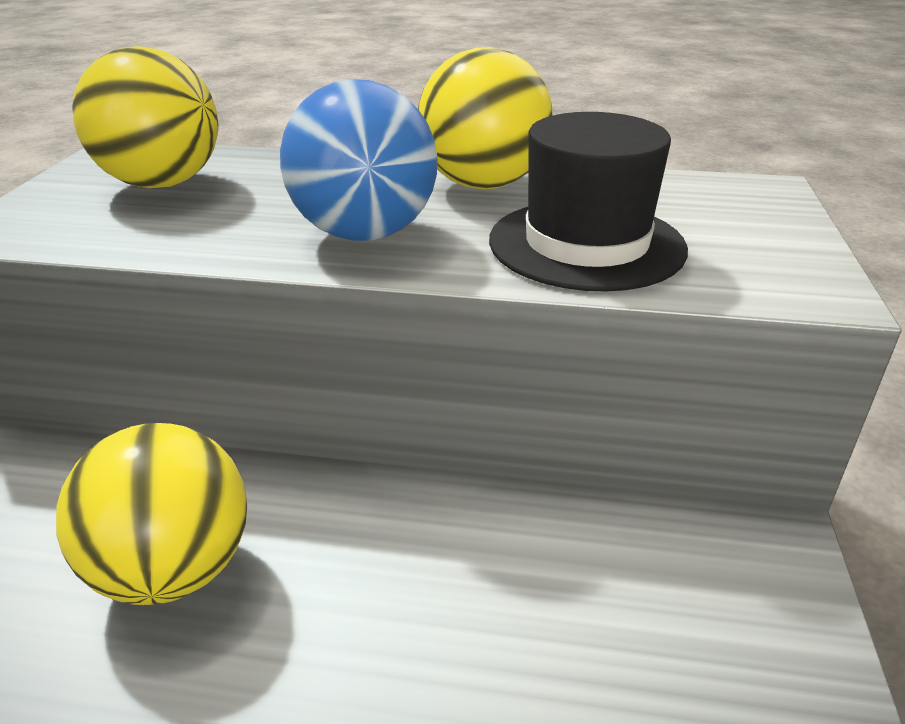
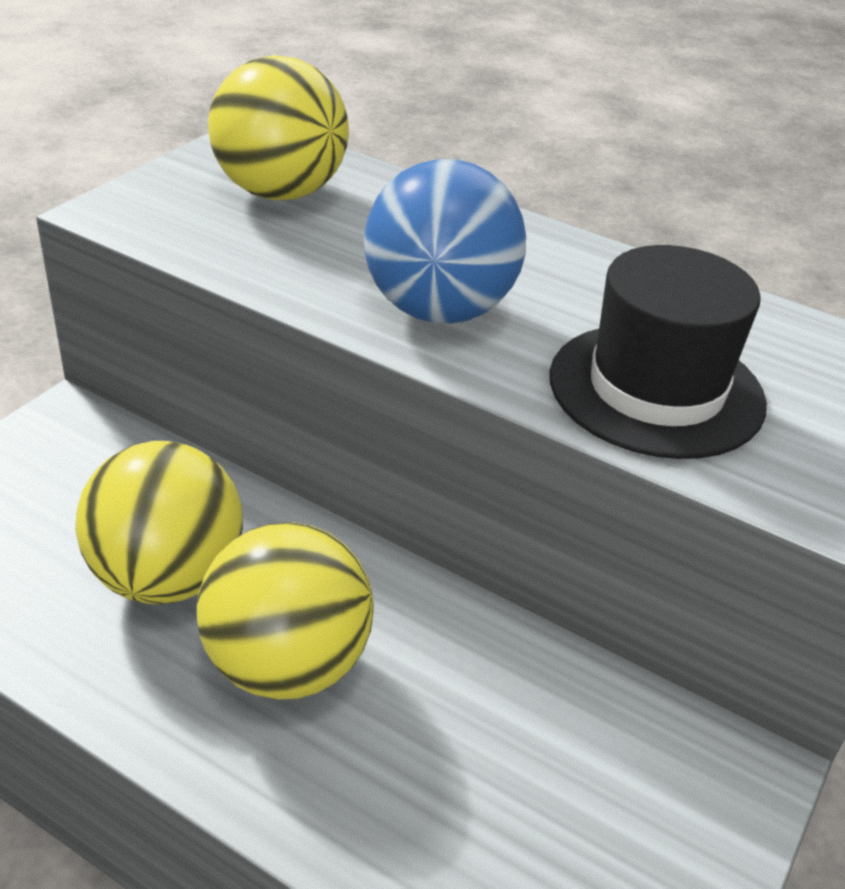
camera: 20 degrees right, 5 degrees up
(483, 184) = (600, 280): yellow ball -> yellow ball (286, 665)

